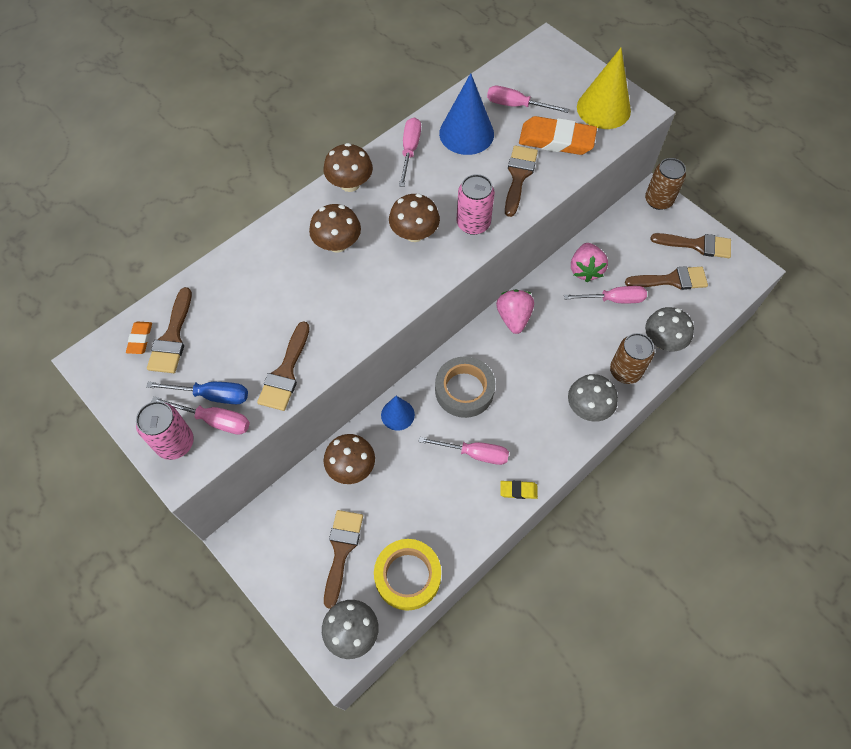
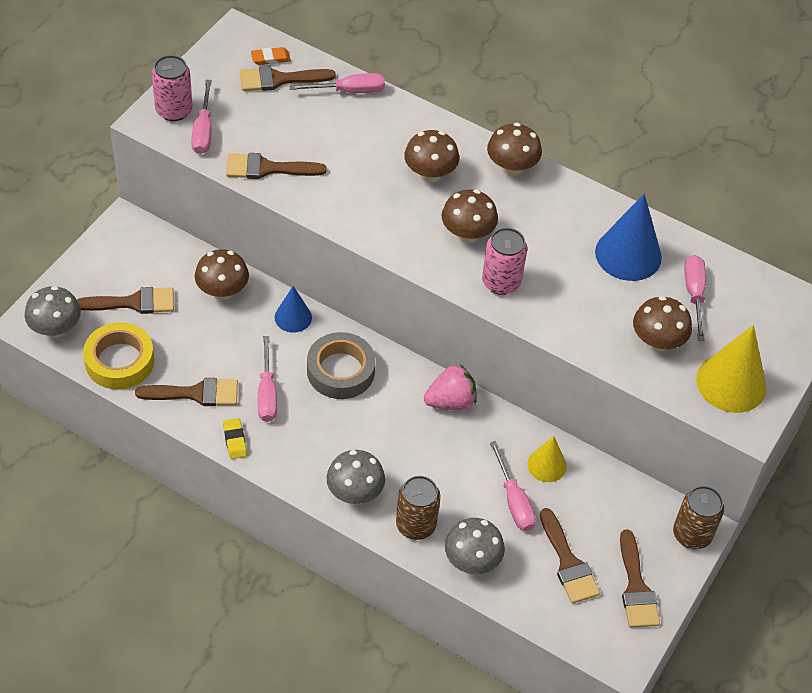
camera: 70 degrees right, 10 degrees down
(212, 395) = (228, 122): blue screwdriver -> none
(409, 150) = (580, 208): pink screwdriver -> pink screwdriver (349, 91)
(518, 176) = (585, 313): brown brush -> brown brush (195, 393)
(556, 140) = (657, 341): orange eraser -> brown mushroom
(585, 270) = (546, 465): pink strawberry -> yellow cone

